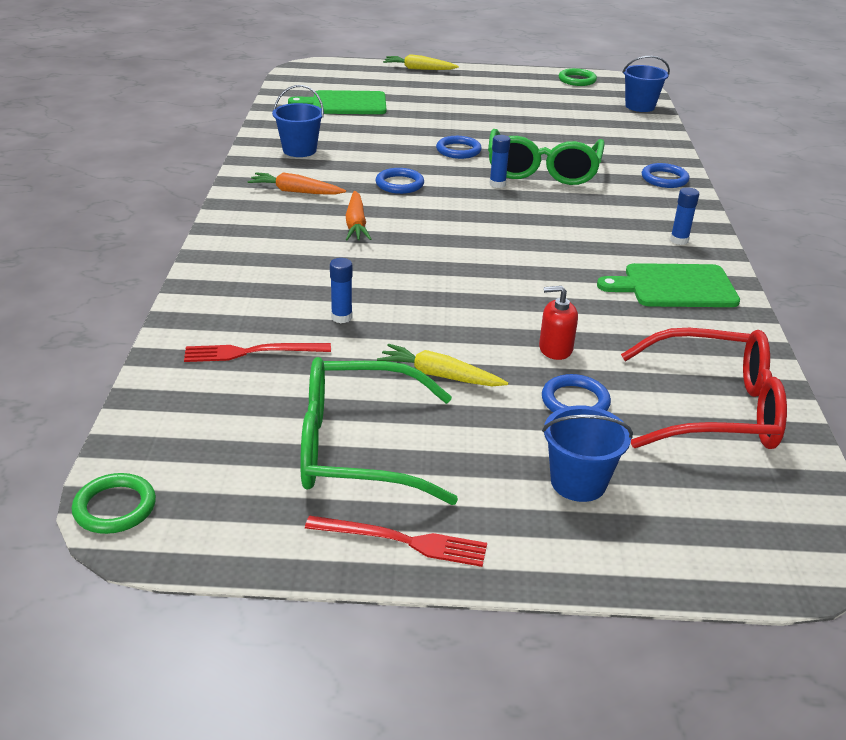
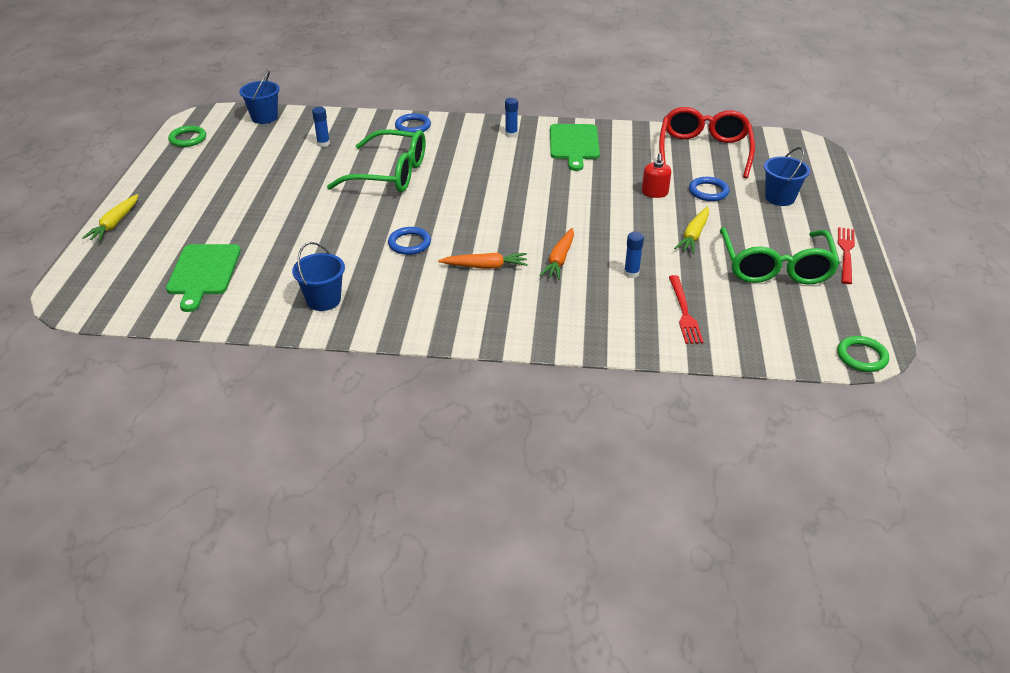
camera: 85 degrees left, 5 degrees up
(296, 192) = (420, 299): orange carrot -> orange carrot (559, 259)
(458, 150) = (342, 211): blue ring -> none
(497, 184) = (414, 196): blue glue stick -> blue glue stick (323, 144)

